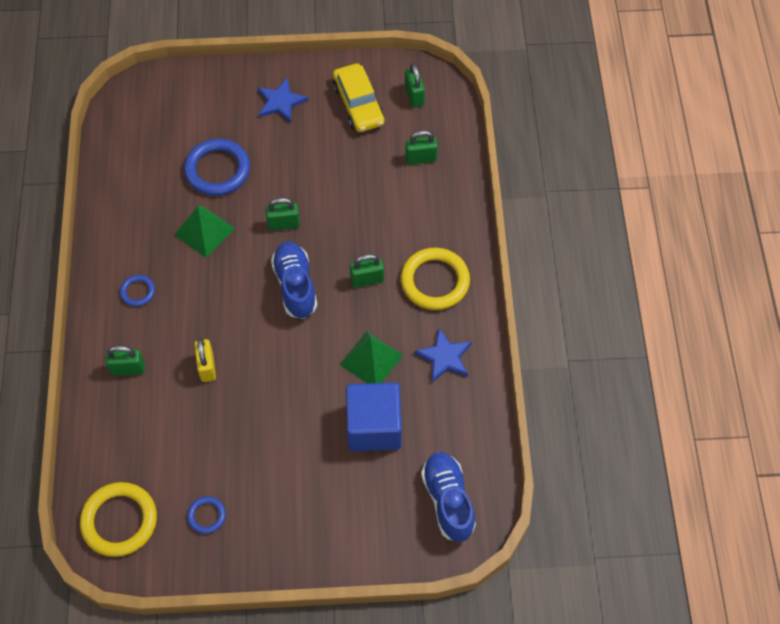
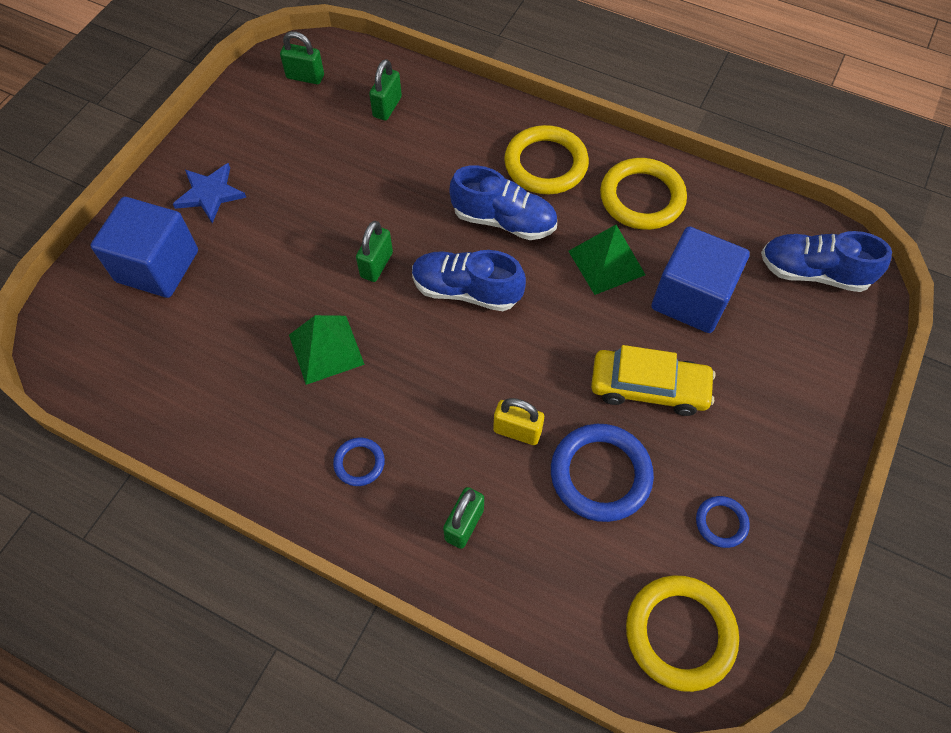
camera: 60 degrees left, 0 degrees up
(210, 108) = (157, 266): none -> blue cube
(217, 170) = (250, 297): blue ring -> blue ring (600, 474)
(358, 104) = (275, 127): yellow car -> yellow car (649, 387)
(367, 279) = (504, 221): green padlock -> blue shoe
(444, 357) = (642, 198): blue star -> yellow ring

